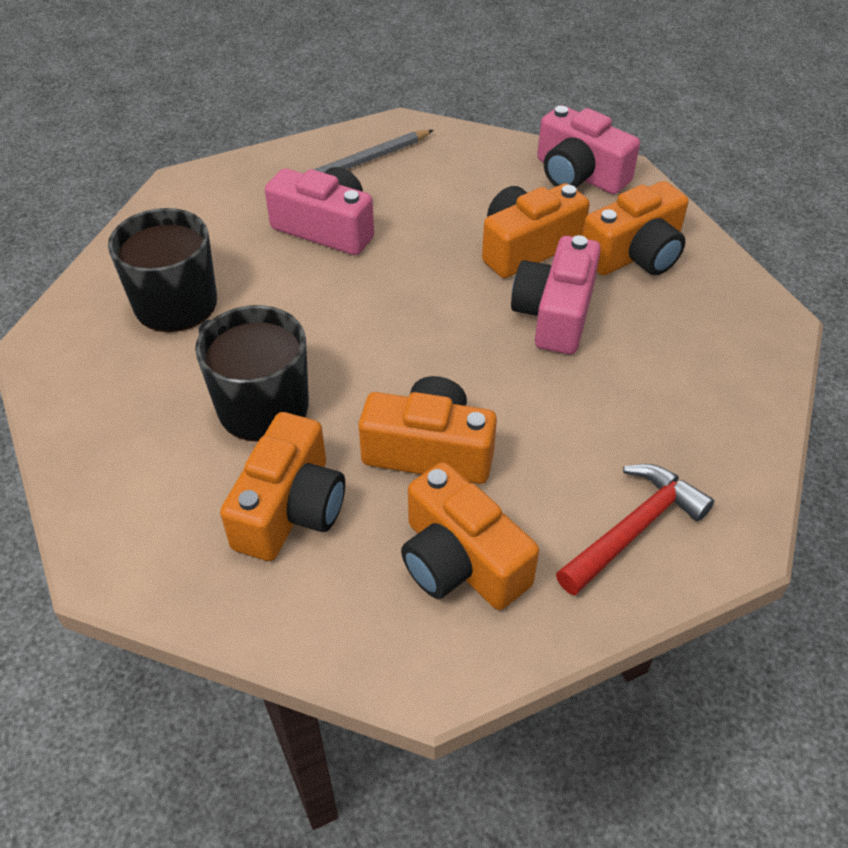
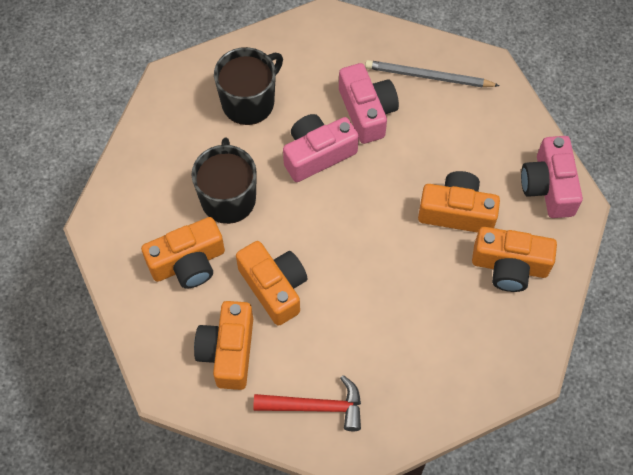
camera: 45 degrees right, 15 degrees up
(555, 314) = (420, 265): pink camera -> pink camera (317, 154)

